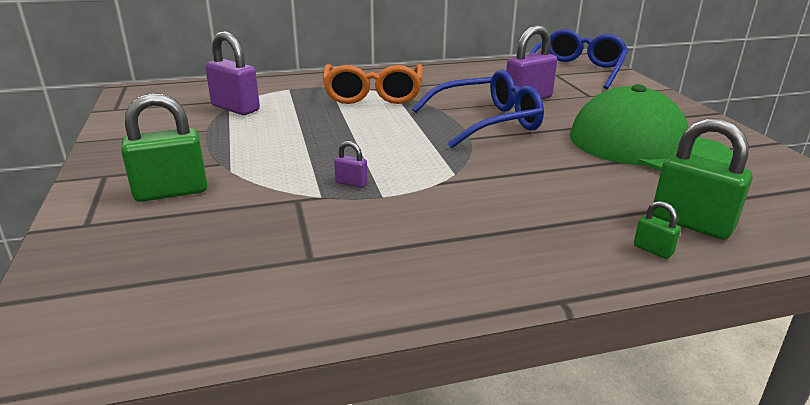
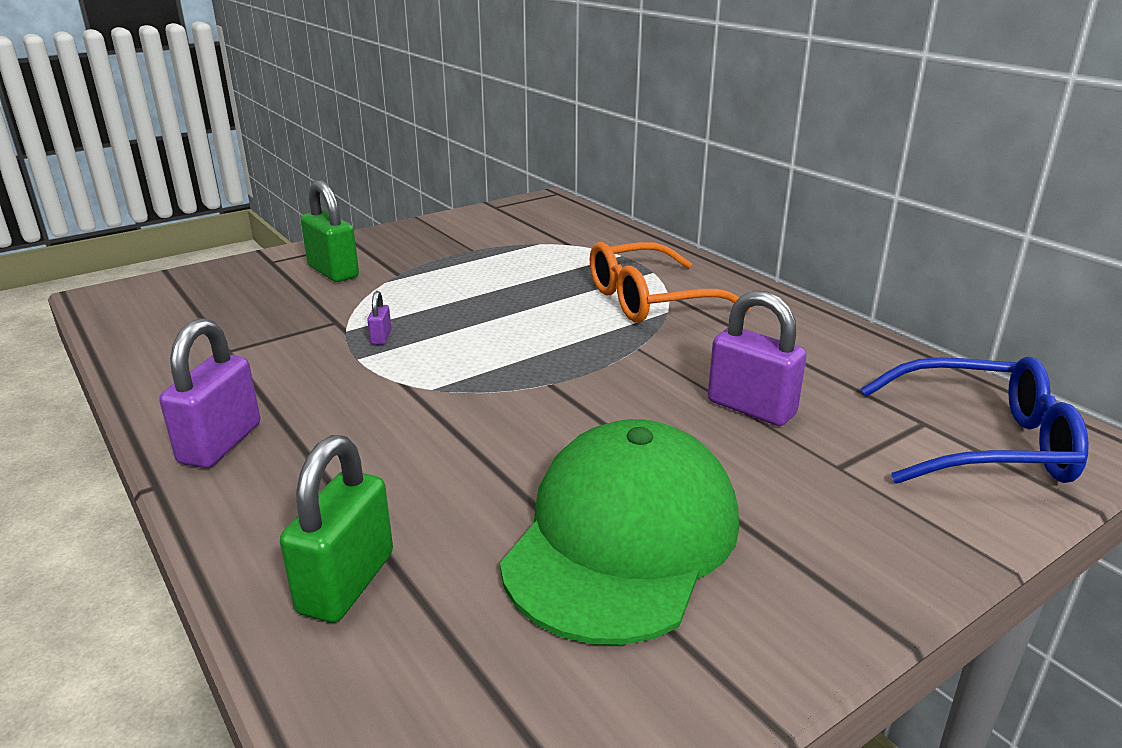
camera: 70 degrees right, 0 degrees up
(235, 108) = (537, 247): purple padlock -> purple padlock (220, 443)
(486, 122) = (615, 387): blue glasses -> none
(653, 250) = (265, 546): green padlock -> none

